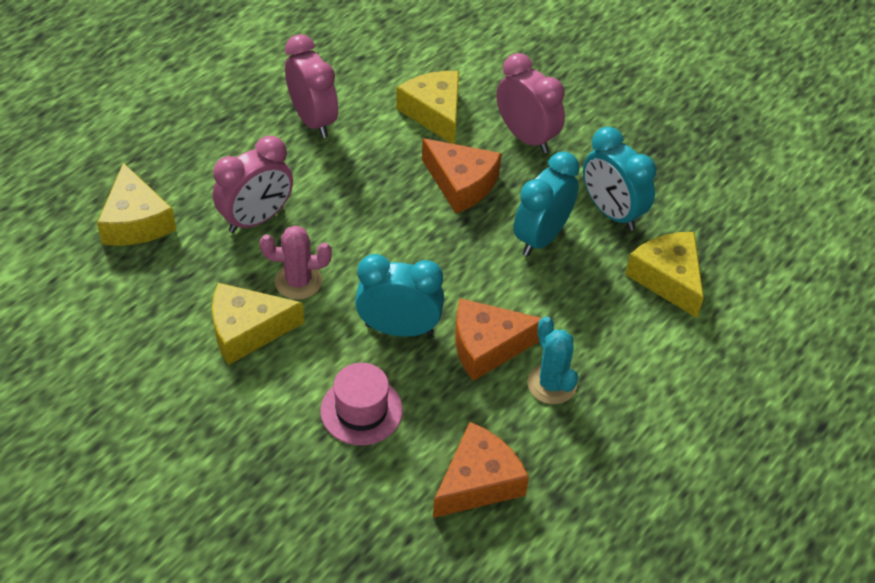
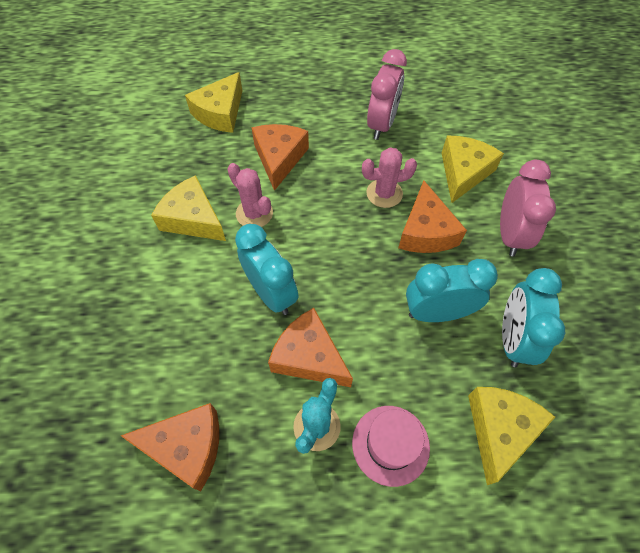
camera: 50 degrees right, 10 degrees up
(256, 219) = (279, 158): pink clock -> orange cheese
(361, 410) = (186, 326): pink hat -> pink hat (390, 444)
(390, 179) = (384, 193): none -> pink cactus

